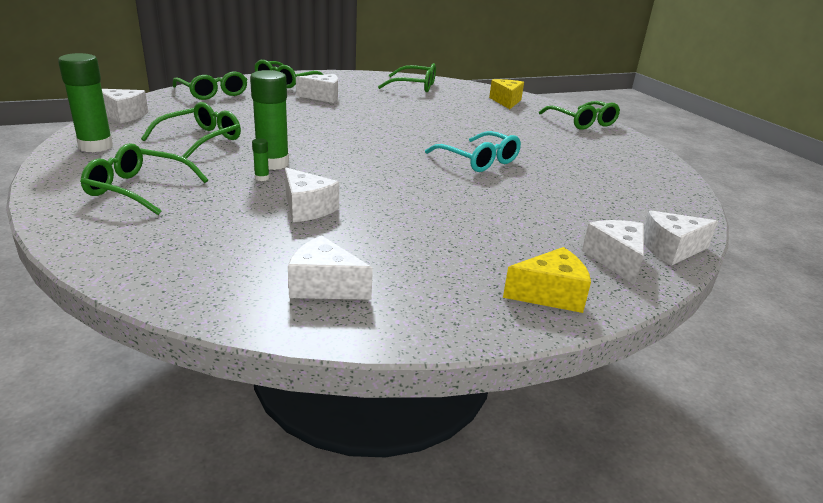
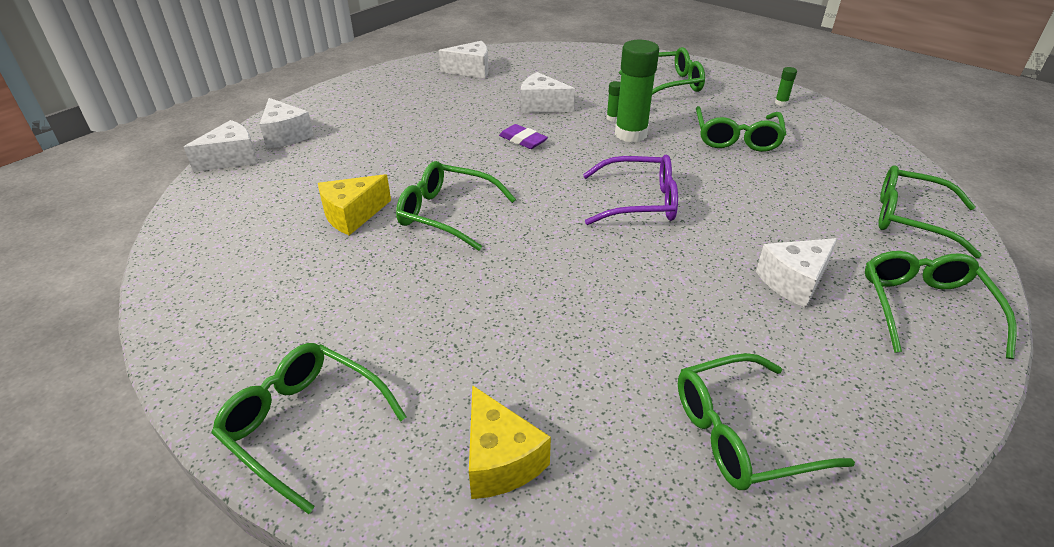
camera: 155 degrees right, 10 degrees up
(96, 146) = (781, 103): green glue stick -> green glue stick, size x0.42
(124, 115) = (864, 141): white cheese -> none
(343, 133) = (638, 202): none -> purple glasses
(370, 185) = (523, 140): none -> purple eraser
(478, 160) = (447, 214): turquoise glasses -> green glasses
(550, 294) = (336, 100): yellow cheese -> yellow cheese (352, 215)

